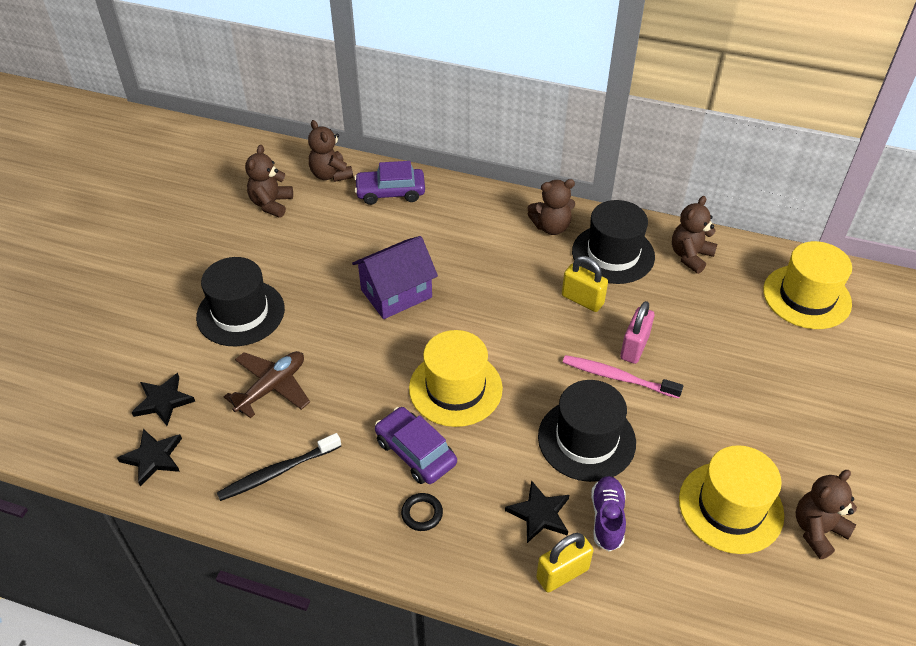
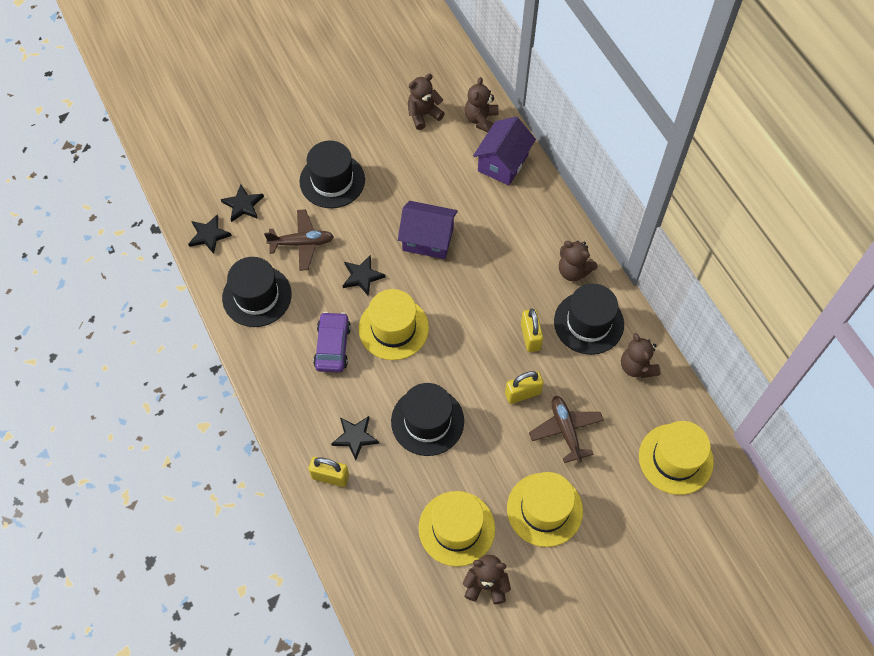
camera: 45 degrees right, 15 degrees up
(278, 472) = (257, 296): black toothbrush -> black hat
(370, 369) = (362, 276): none -> black star
(390, 192) = (503, 163): purple car -> purple house
(422, 513) = (299, 382): black ring -> none
(607, 518) = (385, 472): purple shoe -> none
(618, 377) = (489, 403): pink toothbrush -> none
(634, 347) = (523, 393): pink padlock -> yellow padlock
(690, 256) = (637, 366): brown teddy bear -> brown teddy bear turned 105 degrees counterclockwise
(704, 346) = (566, 430): none -> brown plane
(774, 422) = (544, 509): none -> yellow hat

